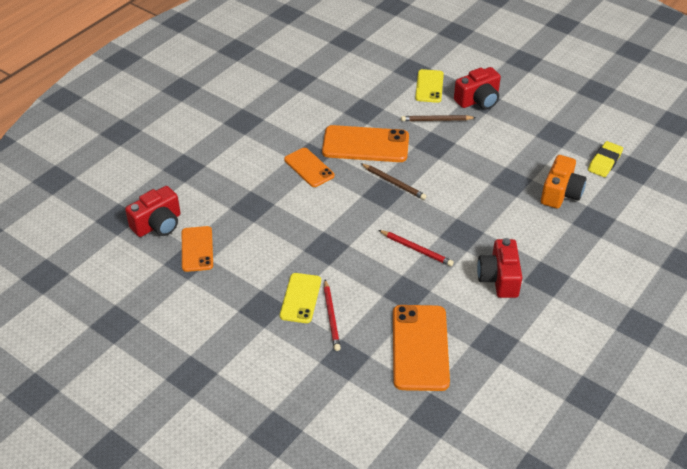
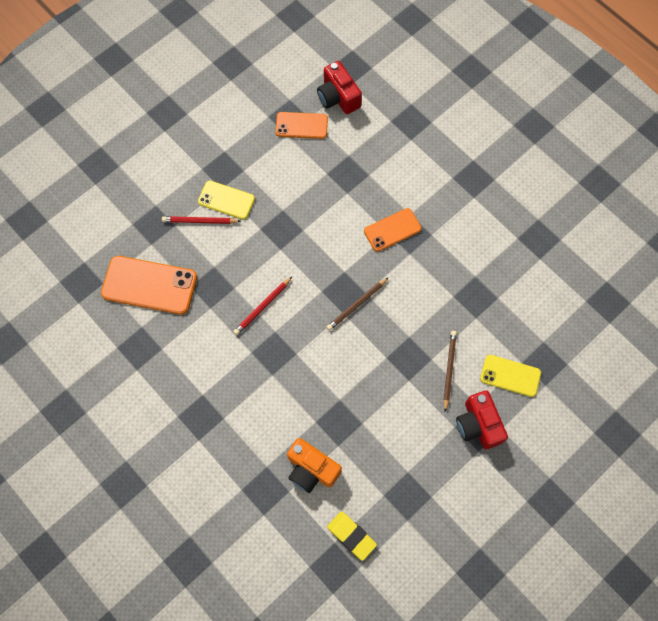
camera: 100 degrees right, 25 degrees up
(365, 144) = (419, 289): orange phone -> none
(499, 278) = (210, 372): red camera -> none

